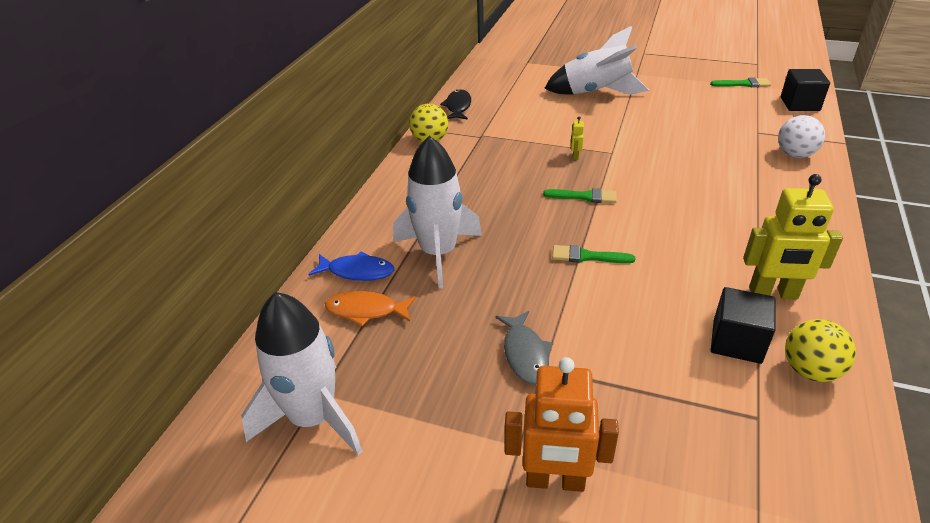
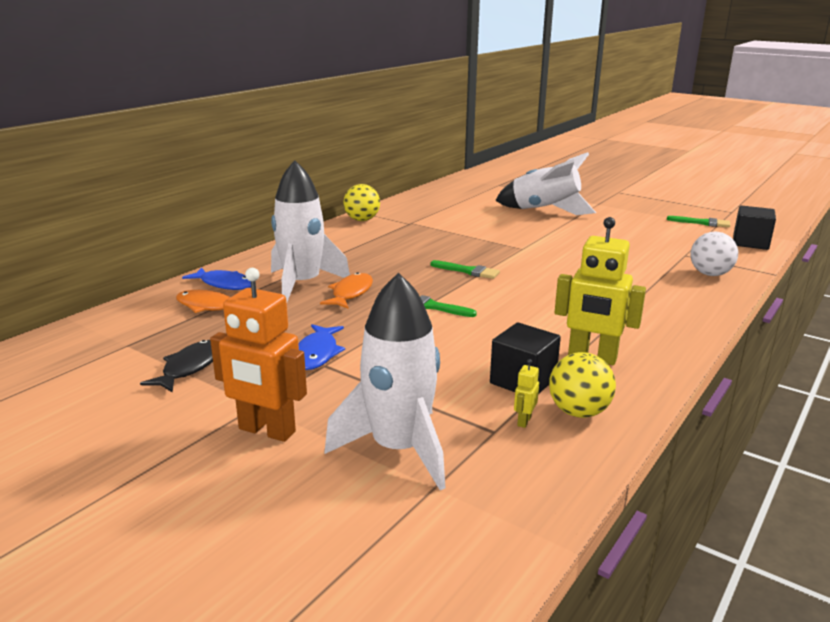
camera: 15 degrees right, 15 degrees down
(313, 417) = (108, 357): white rocket -> white rocket (399, 449)
(458, 107) = (407, 204): black fish -> black fish (190, 367)
(495, 255) = (351, 293): none -> orange fish
(525, 354) = (317, 353): grey fish -> blue fish
(575, 156) = (484, 246): yellow robot -> yellow robot (524, 421)

